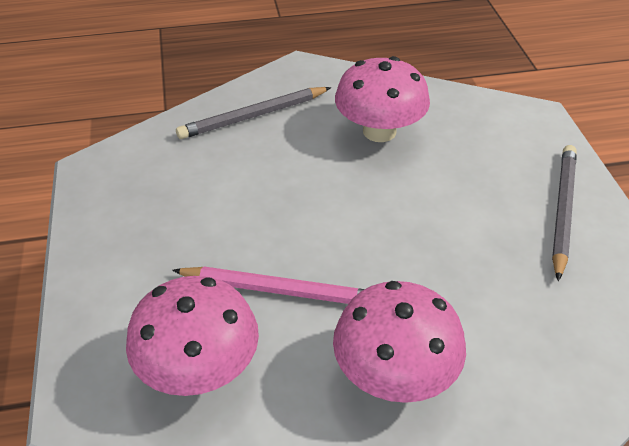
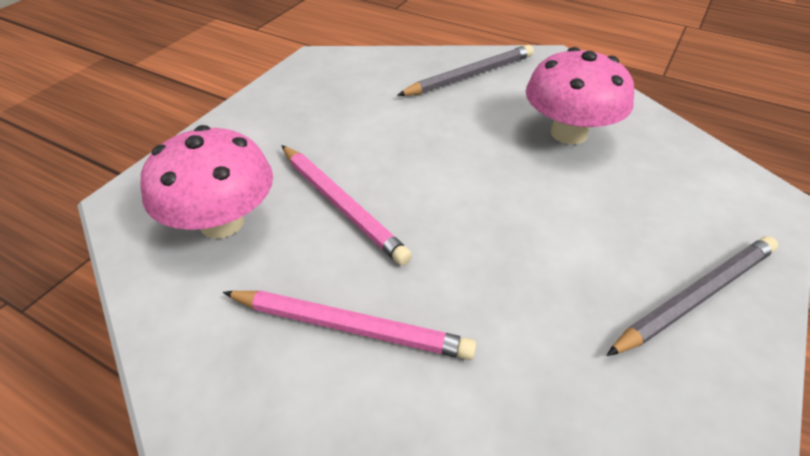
camera: 40 degrees right, 0 degrees up
(253, 116) = (470, 75): grey pencil -> grey pencil turned 135 degrees clockwise
(394, 374) = (351, 327): pink mushroom -> pink pencil

